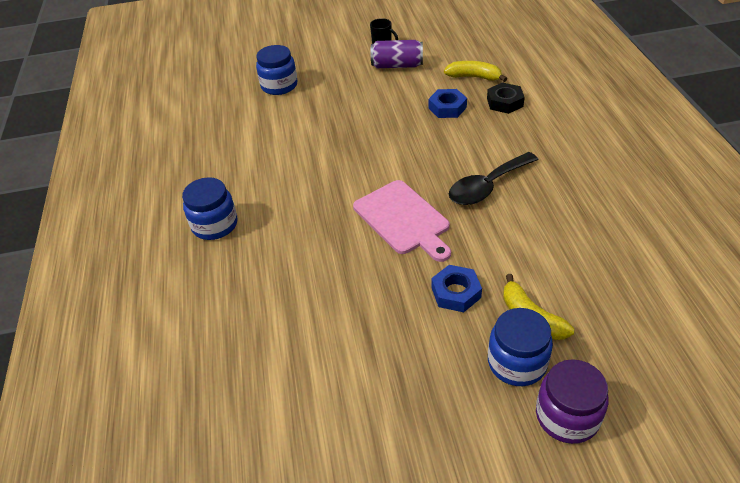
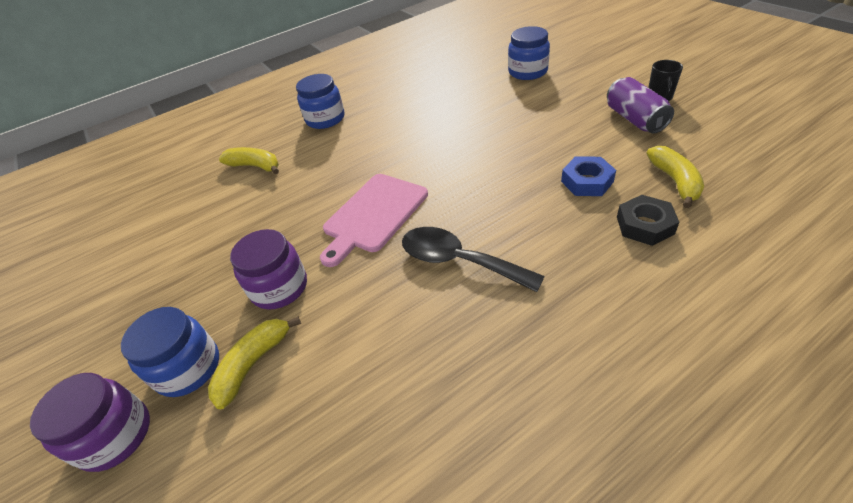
camera: 70 degrees right, 0 degrees up
(252, 293) = (255, 166): none -> yellow banana
(456, 292) = (279, 288): blue nut -> purple jar

